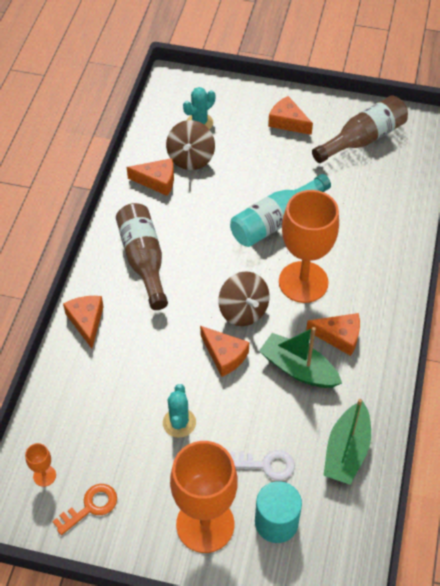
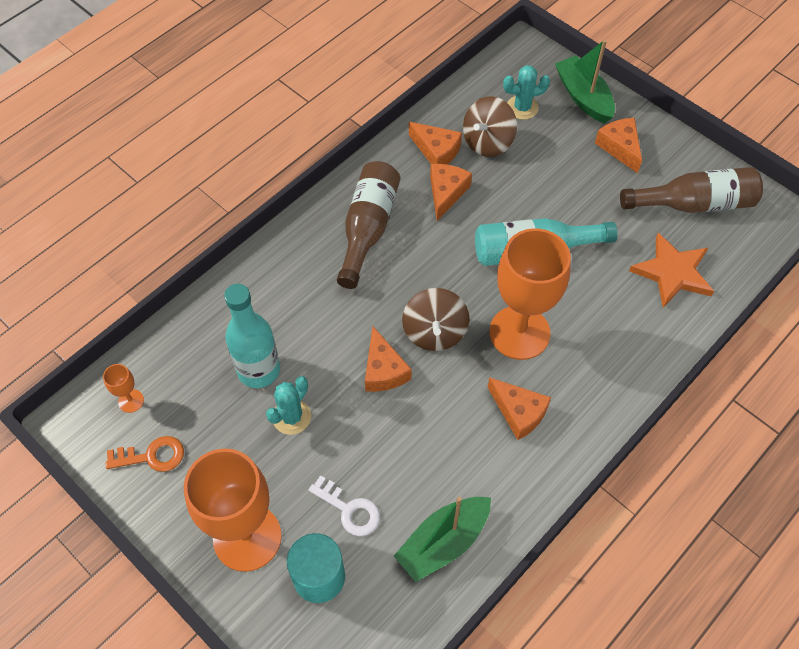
camera: 30 degrees right, 5 degrees up
(86, 321) = (271, 265): orange cheese -> orange cheese (446, 193)
(130, 402) = (259, 370): none -> turquoise bottle
(298, 369) = (451, 425): green boat -> green boat (583, 97)
(379, 192) = (672, 272): none -> orange star

